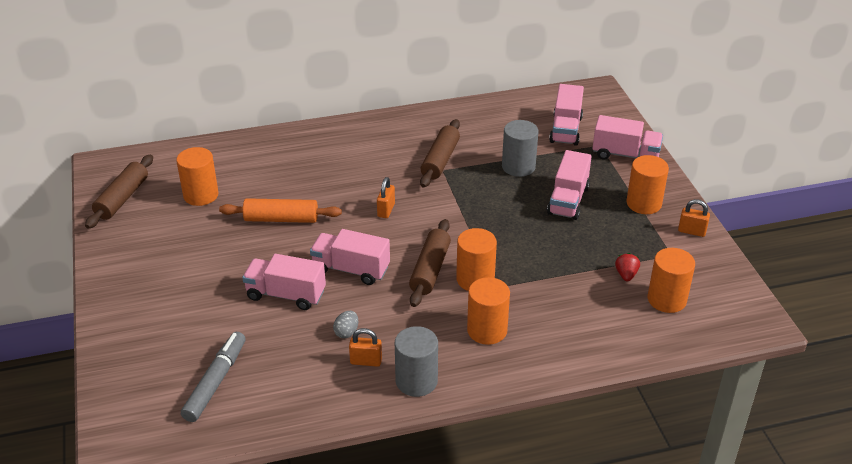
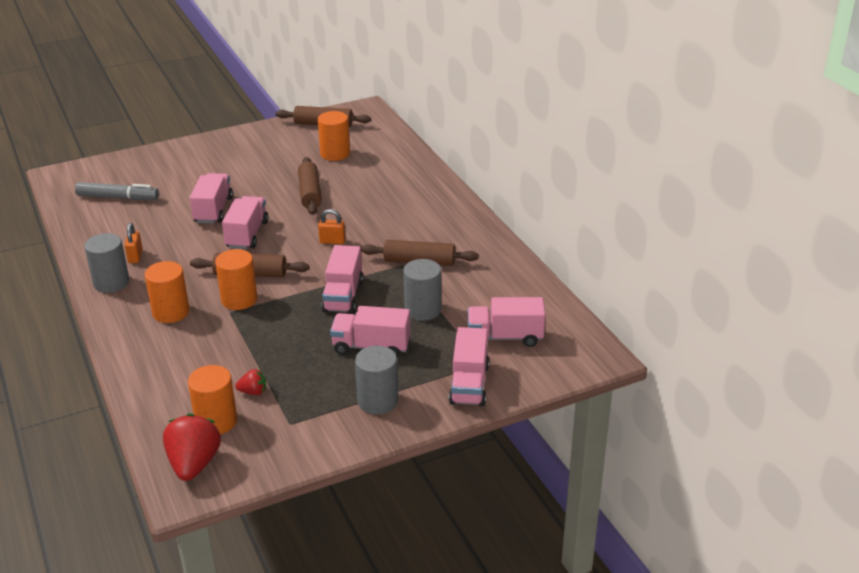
camera: 80 degrees right, 5 degrees down
(281, 219) = (310, 193): orange rolling pin -> brown rolling pin
(346, 332) = (169, 243): grey egg -> none
(485, 210) = (343, 296): none -> pink truck
(643, 203) = (378, 401): orange cylinder -> grey cylinder
(691, 231) = (333, 439): orange padlock -> none
(724, 314) = (194, 464): none -> red strawberry

